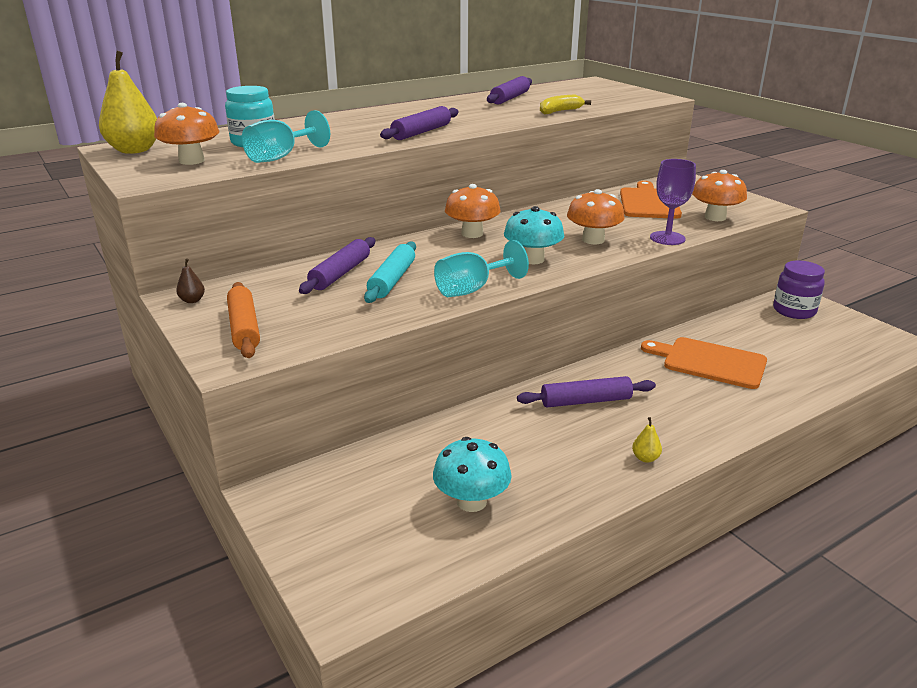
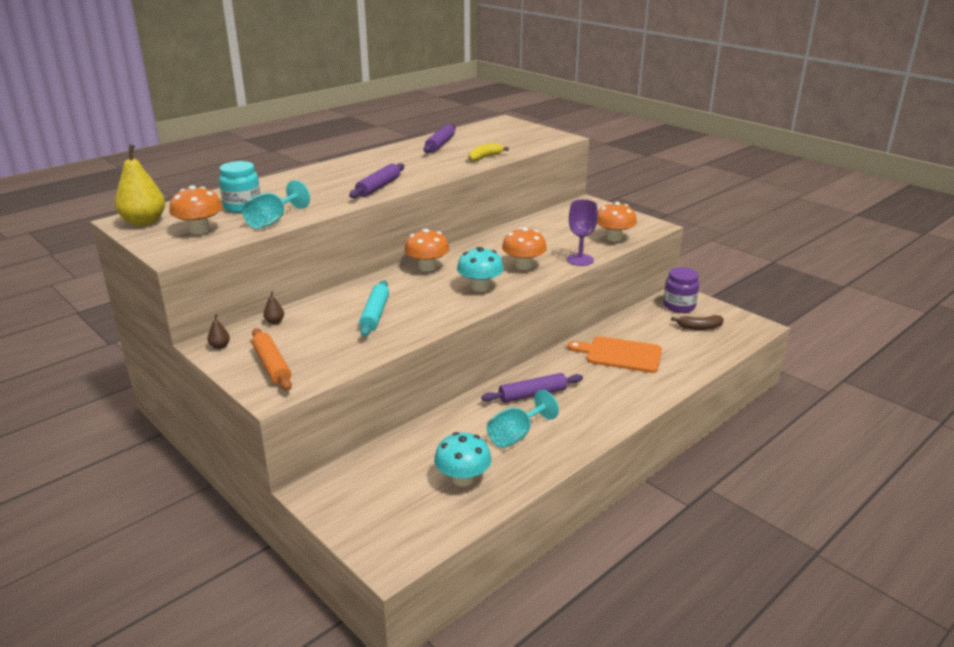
camera: 10 degrees left, 0 degrees up
(268, 279) = (274, 321): none -> brown pear
(340, 273) = (331, 312): purple rolling pin -> none
(472, 289) = (439, 317): turquoise goblet -> turquoise goblet (516, 435)
(645, 458) = (582, 433): yellow pear -> none
(649, 202) = (561, 227): orange cutting board -> none
(820, 338) = (699, 327): none -> brown banana

